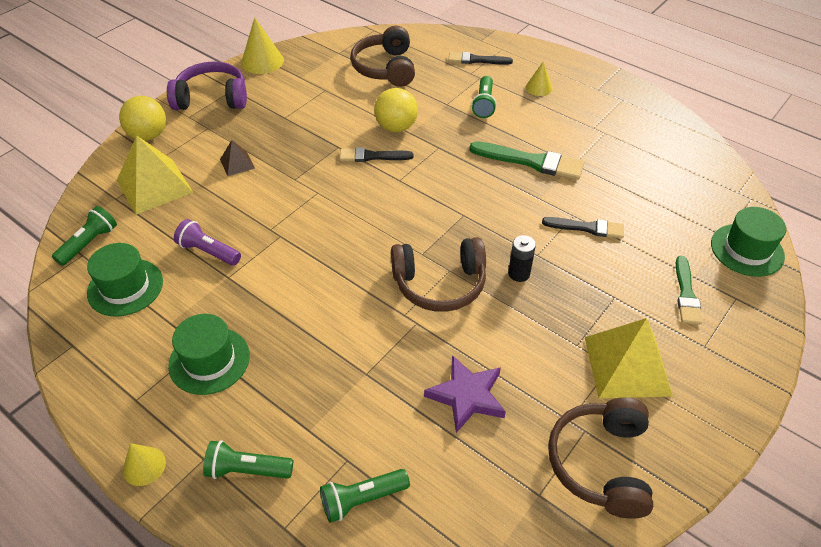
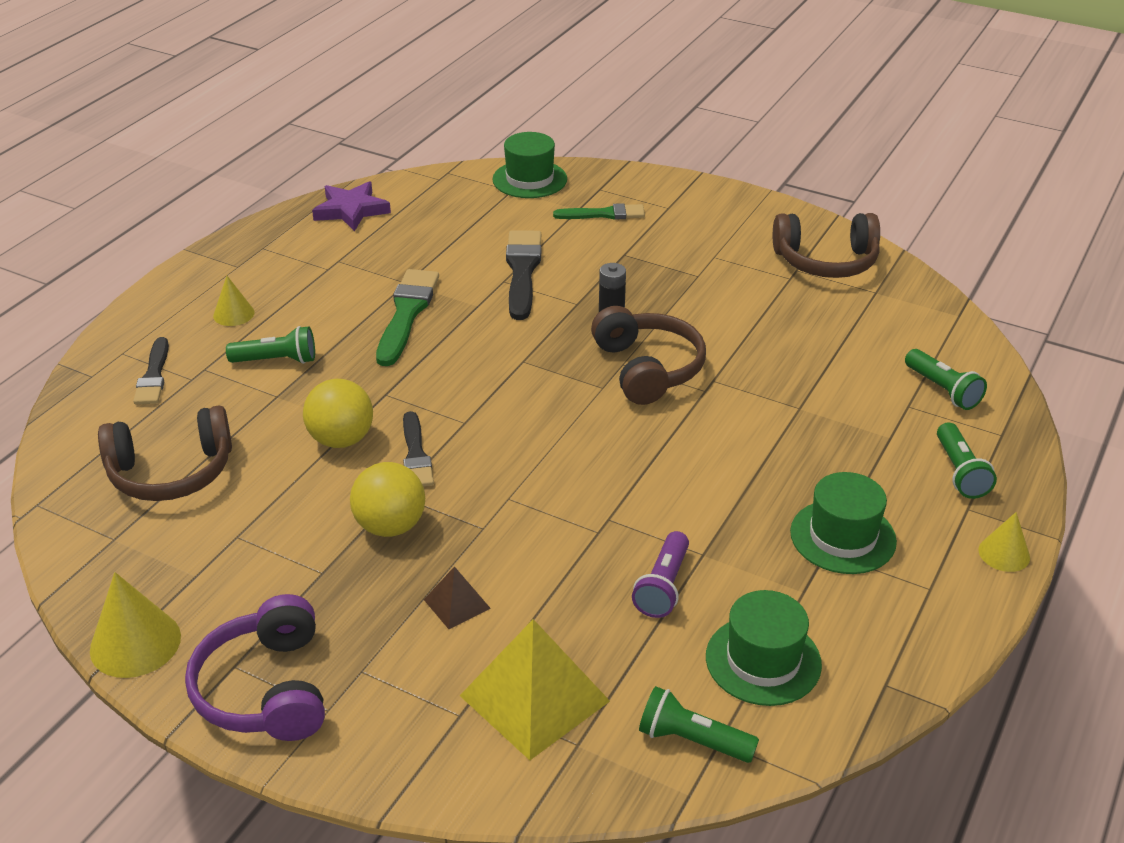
camera: 100 degrees left, 10 degrees down
(148, 135) = (394, 754): yellow ball -> yellow ball (390, 526)
(467, 396) = (793, 338): purple star -> purple star (351, 210)
(587, 228) = (522, 271): black brush -> black brush, size x1.55
(627, 366) = (711, 247): yellow pyramid -> none

